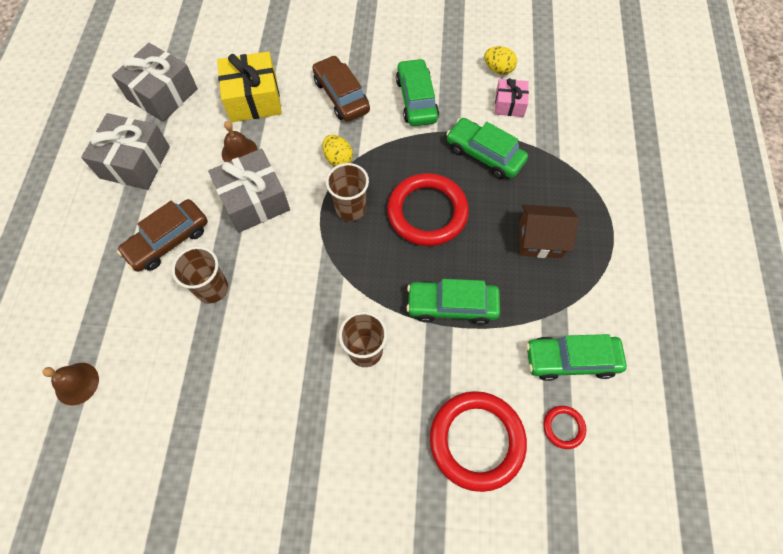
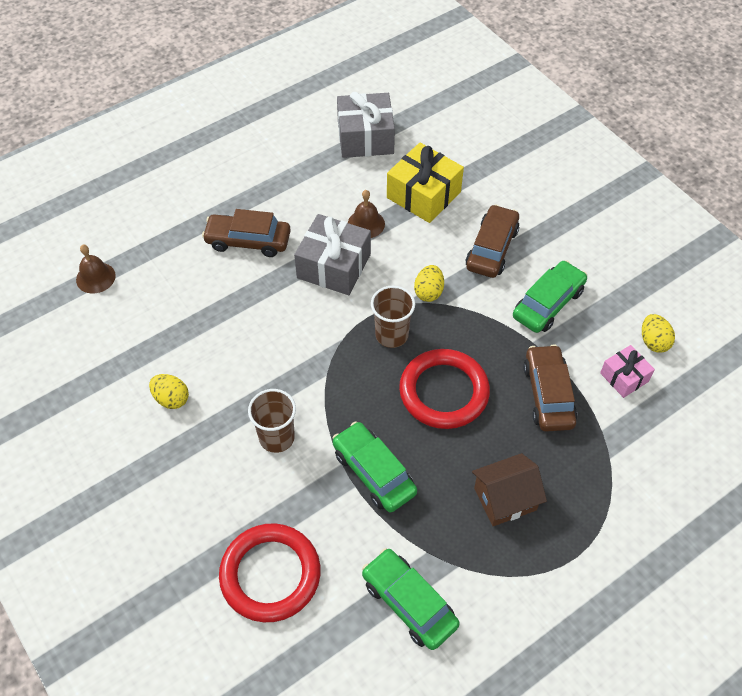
camera: 50 degrees right, 10 degrees down
(135, 162) = (291, 170): grey gift -> none
(212, 288) = (235, 298): brown cup -> none
(258, 405) = (171, 399): none -> yellow egg
(484, 154) = (548, 394): green car -> brown car
(540, 240) = (505, 499): brown house -> brown house turned 75 degrees counterclockwise
(563, 427) = (339, 637): red ring -> none

